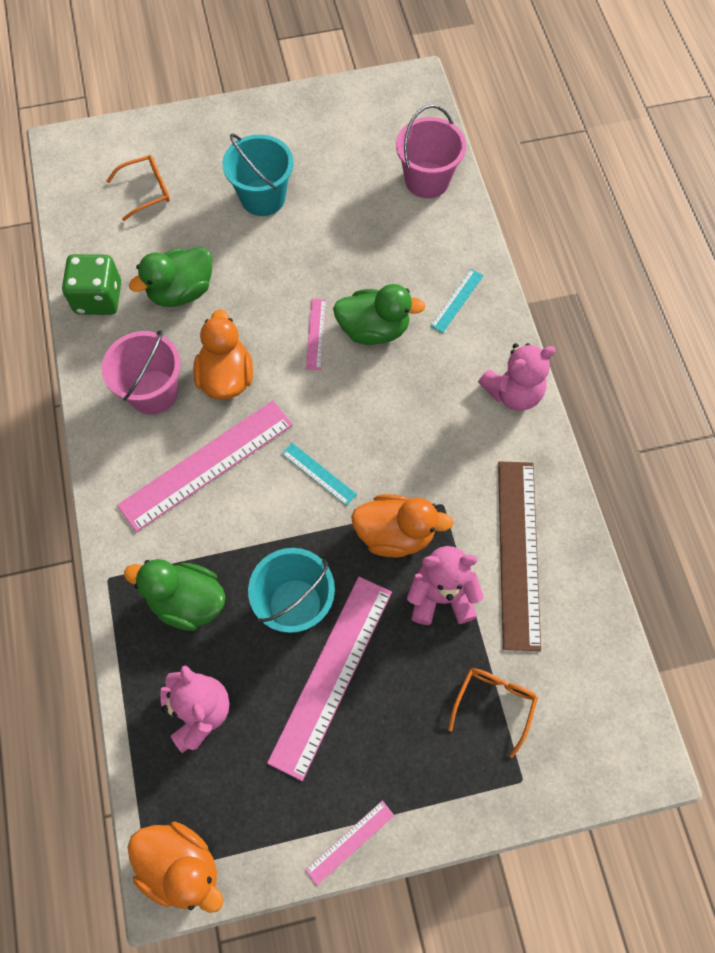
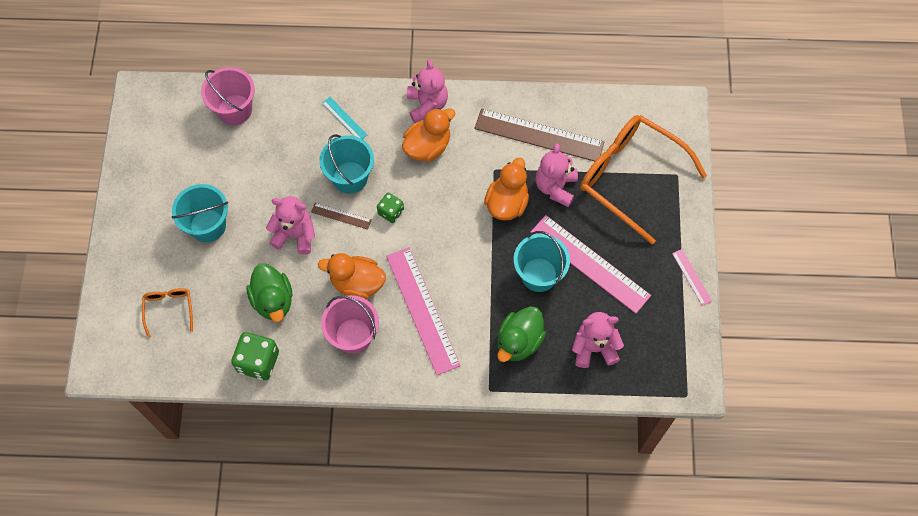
camera: 75 degrees left, 0 degrees up
(181, 866) = (685, 376): orange duck -> orange duck (427, 147)
(275, 290) = (295, 235): none -> pink teddy bear
(316, 334) = (341, 216): pink ruler -> brown ruler
(318, 474) = (450, 239): turquoise ruler -> none
(338, 390) = (391, 212): none -> green dice
(374, 329) = (350, 177): green duck -> turquoise bucket
(494, 703) = (629, 176): orange glasses -> orange glasses, size x2.26

